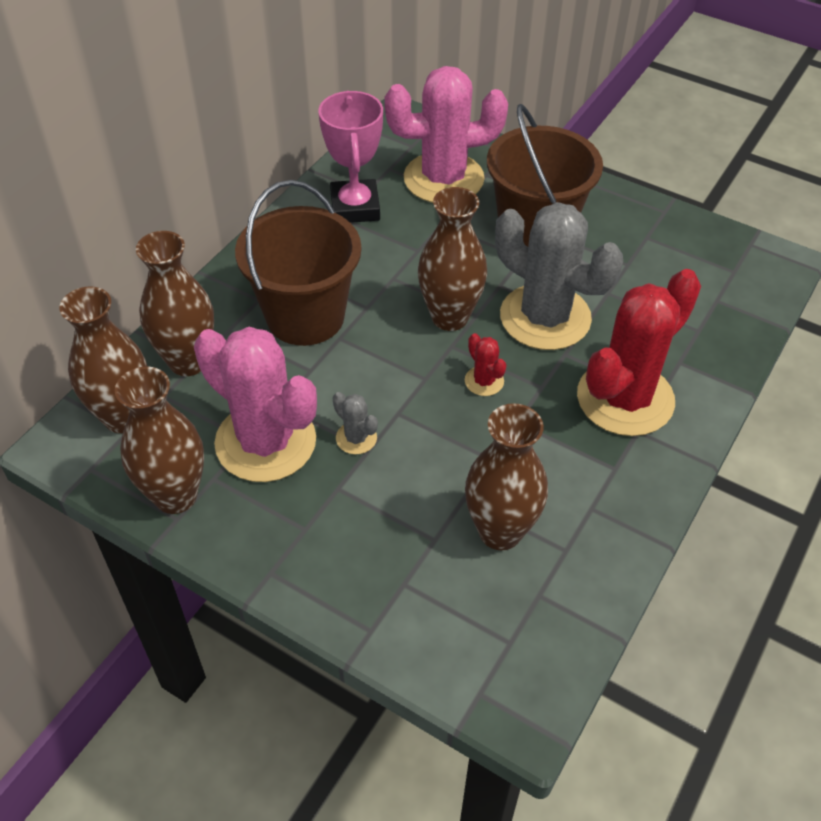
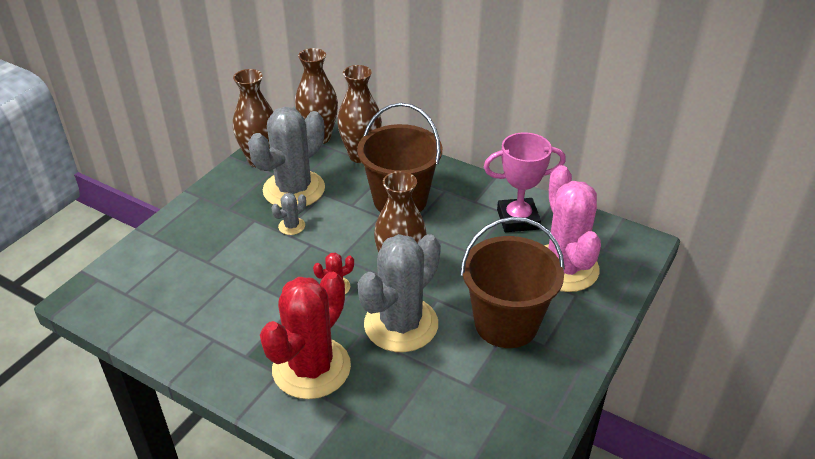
camera: 90 degrees right, 10 degrees down
(265, 442) = (294, 189): pink cactus -> grey cactus
(500, 531) = (205, 291): brown vase -> none
(625, 398) = (311, 368): red cactus -> red cactus turned 75 degrees clockwise

